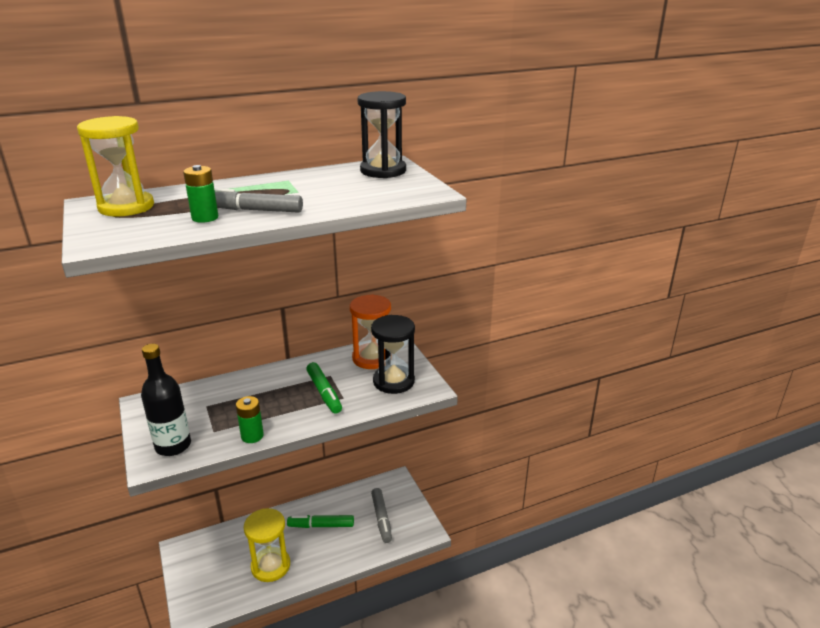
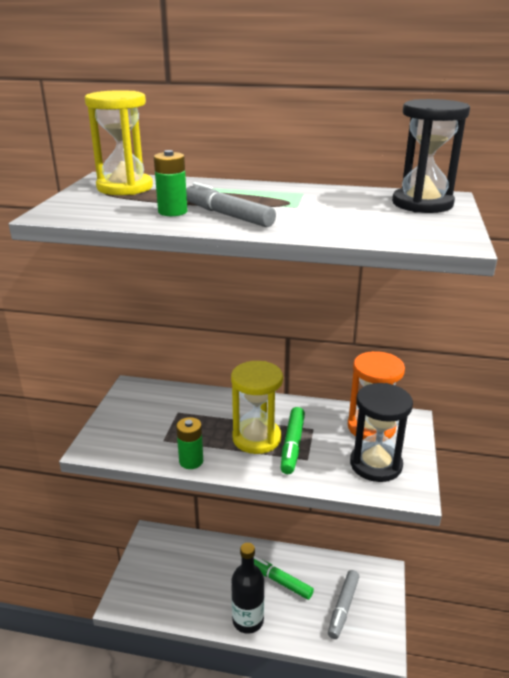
camera: 35 degrees right, 0 degrees up
(173, 446) = (121, 439): black bottle -> black bottle (248, 620)
(270, 566) = (210, 596): yellow hourglass -> yellow hourglass (256, 438)

